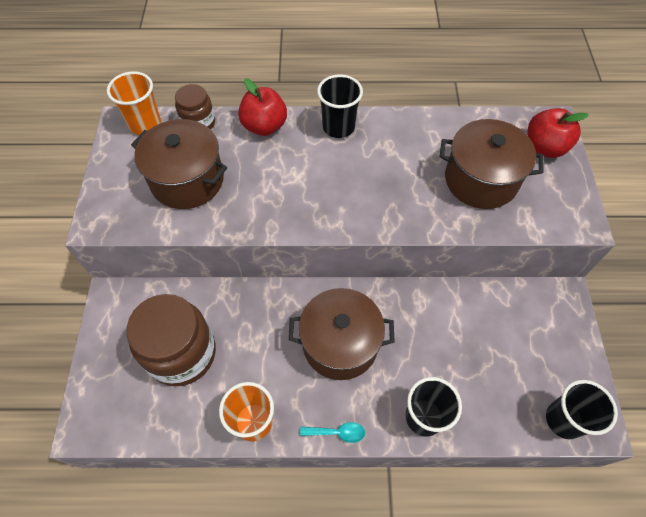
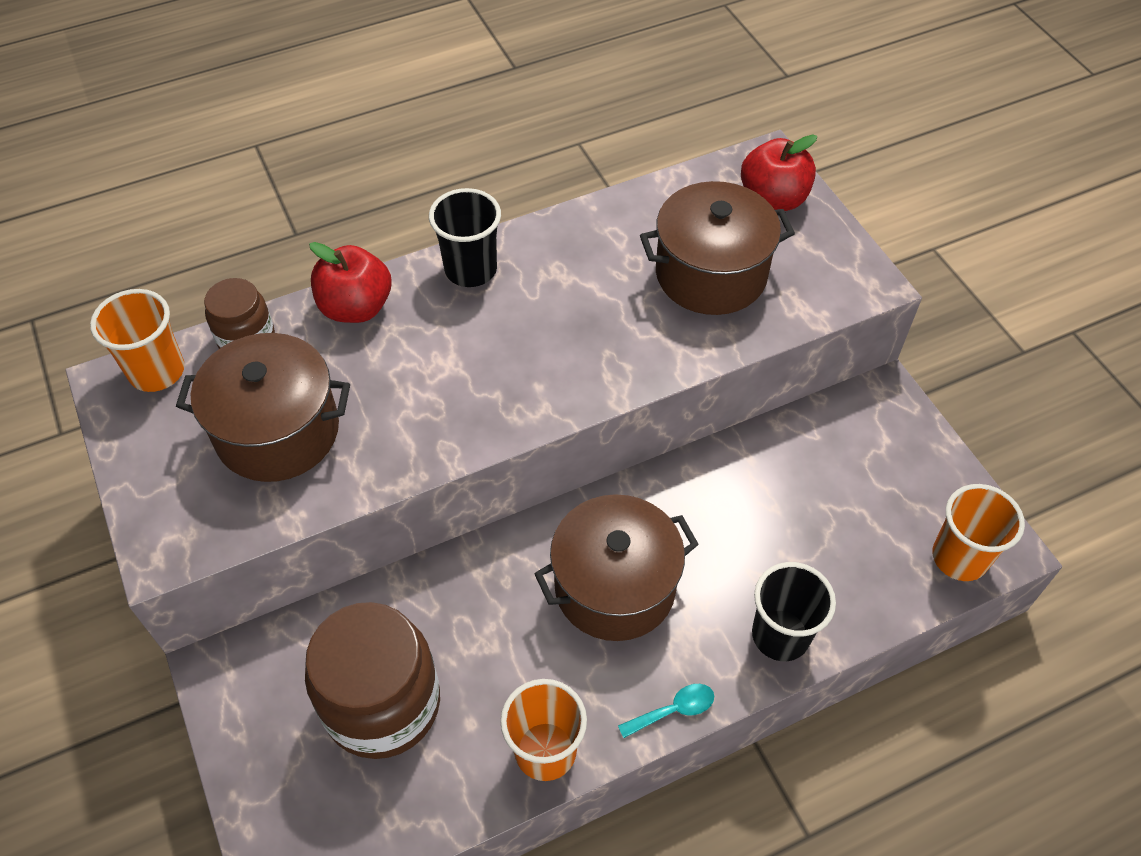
camera: 25 degrees left, 5 degrees down
(564, 420) = (959, 557): black cup -> orange cup

